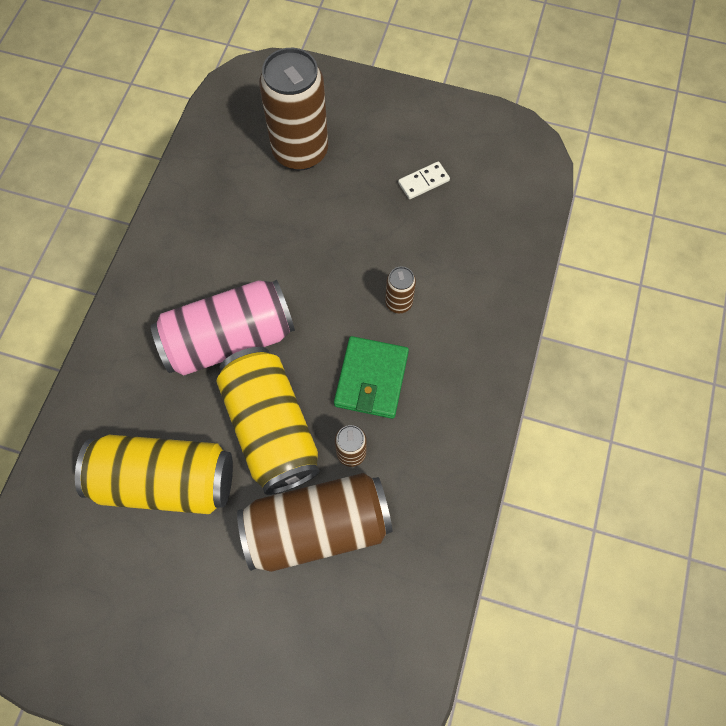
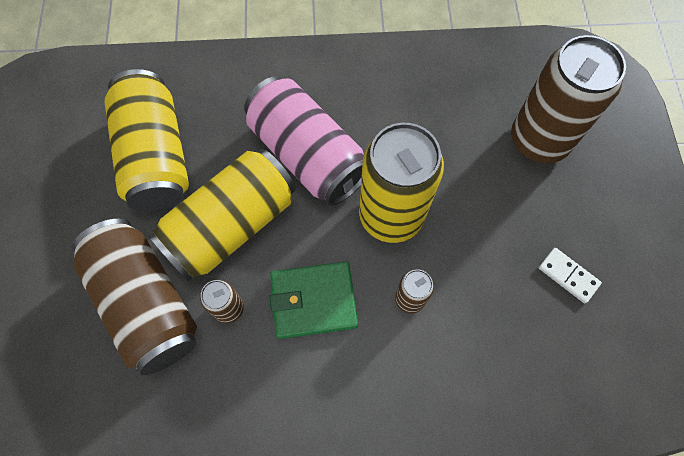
camera: 70 degrees right, 0 degrees up
(319, 290) = (391, 216): none -> yellow can

